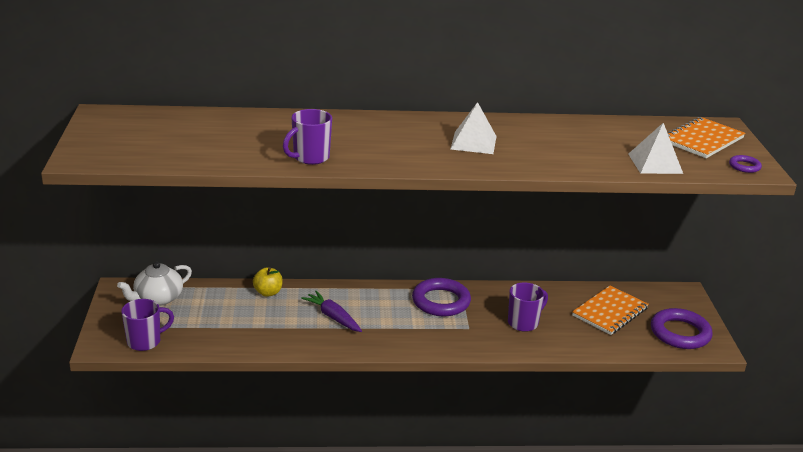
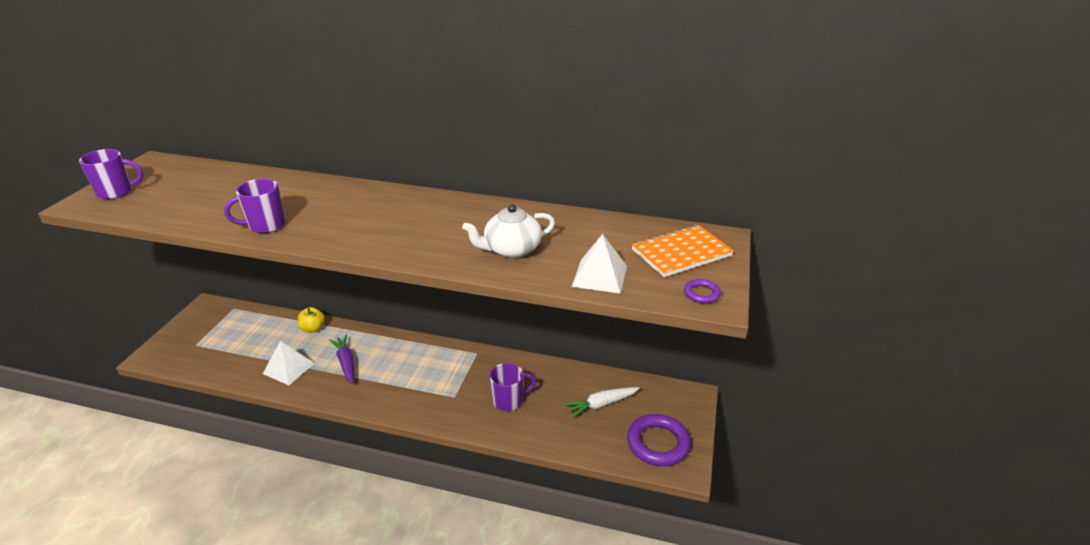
camera: 20 degrees right, 5 degrees up
(145, 341) = (183, 359): purple mug -> purple mug (116, 192)
(158, 298) = (225, 320): white teapot -> white teapot (511, 249)
(441, 301) = (449, 363): purple ring -> none
(473, 142) = (433, 227): white pyramid -> white pyramid (288, 368)
(610, 312) = (601, 404): orange notebook -> white carrot

